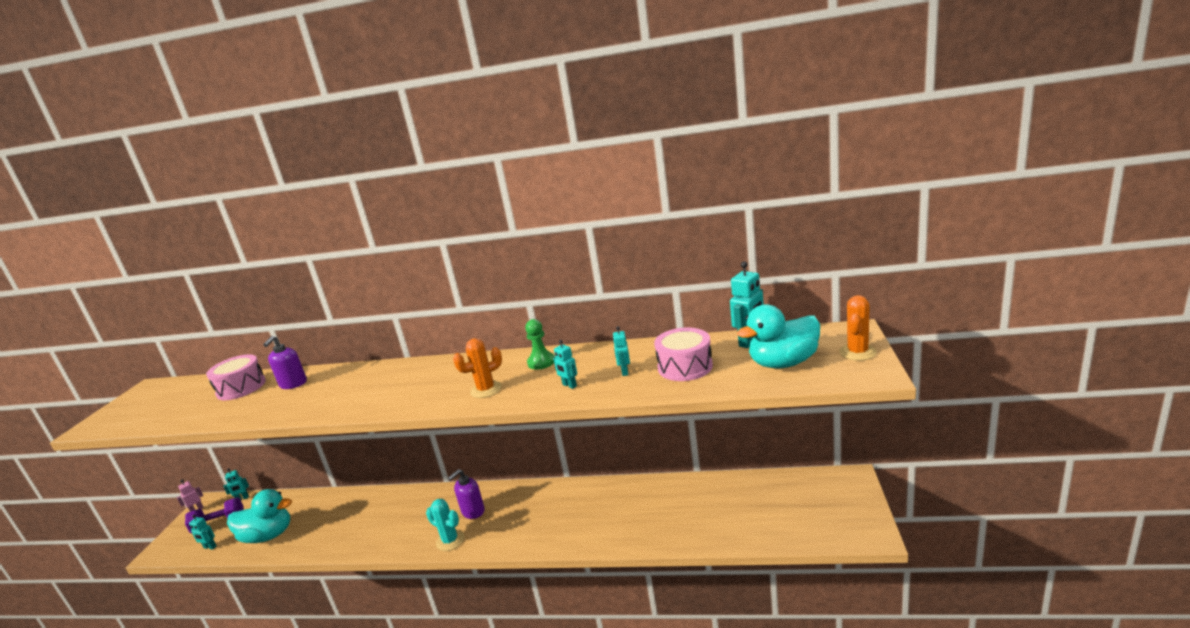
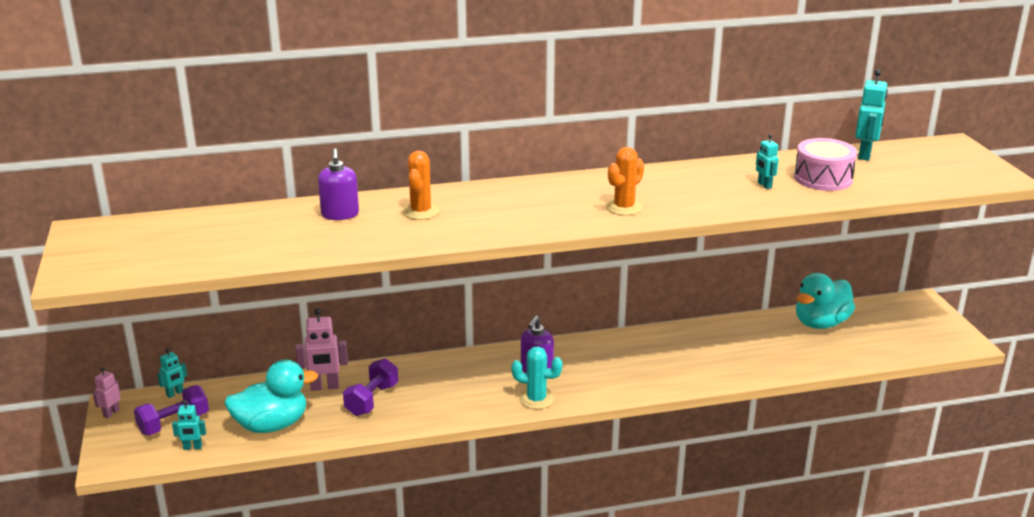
camera: 25 degrees left, 5 degrees up
(241, 387) = (260, 222): pink drum -> none
(327, 506) = (325, 387): none -> pink robot
(344, 522) = (372, 400): none -> purple dumbbell
(541, 362) = (656, 180): green pawn -> none
(569, 385) = (718, 199): turquoise robot -> none
(783, 363) = (916, 172): turquoise duck -> turquoise duck (820, 323)
(857, 352) = (974, 161): orange cactus -> orange cactus (421, 212)

